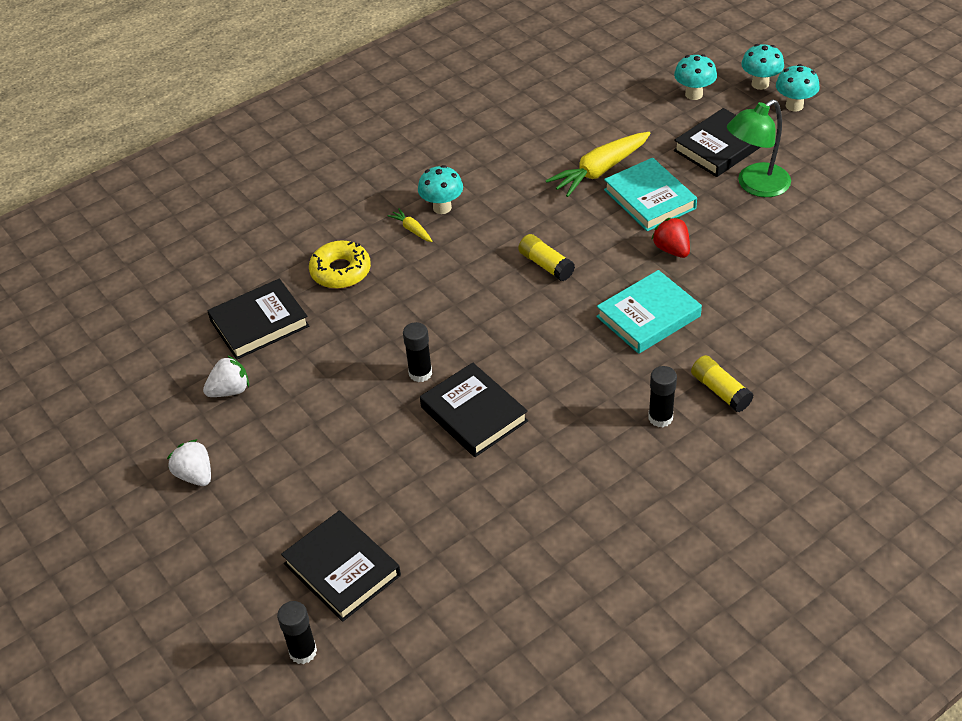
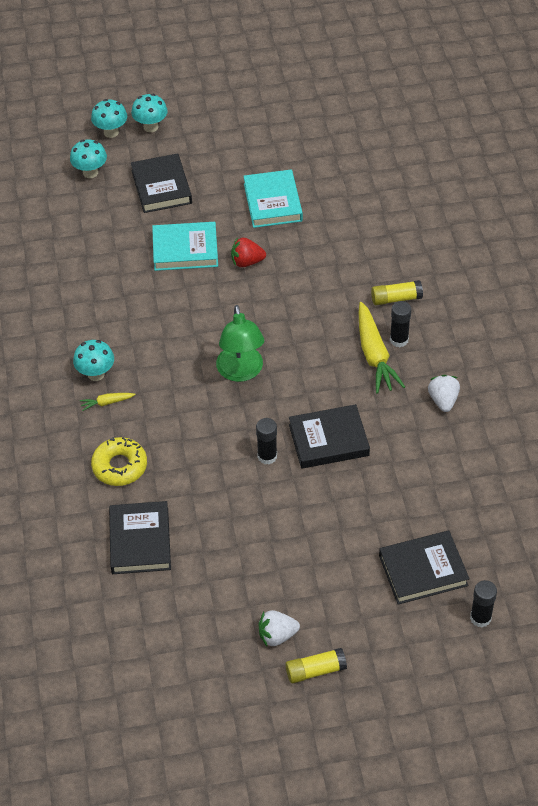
camera: 65 degrees left, 5 degrees up
(230, 390) = (202, 585): white strawberry -> white strawberry (443, 400)
(546, 265) = (209, 338): yellow glue stick -> yellow glue stick (315, 670)
(600, 170) = (131, 263): yellow carrot -> yellow carrot (374, 355)
(648, 316) = (303, 304): turquoise book -> turquoise book (273, 202)
(755, 186) = (217, 188): green lamp -> green lamp (241, 372)

